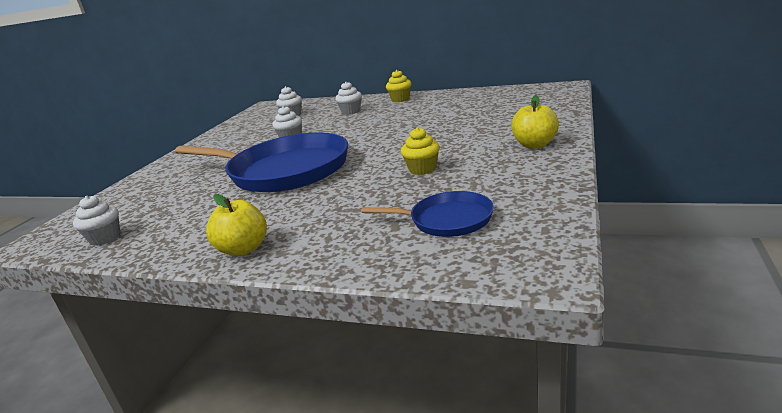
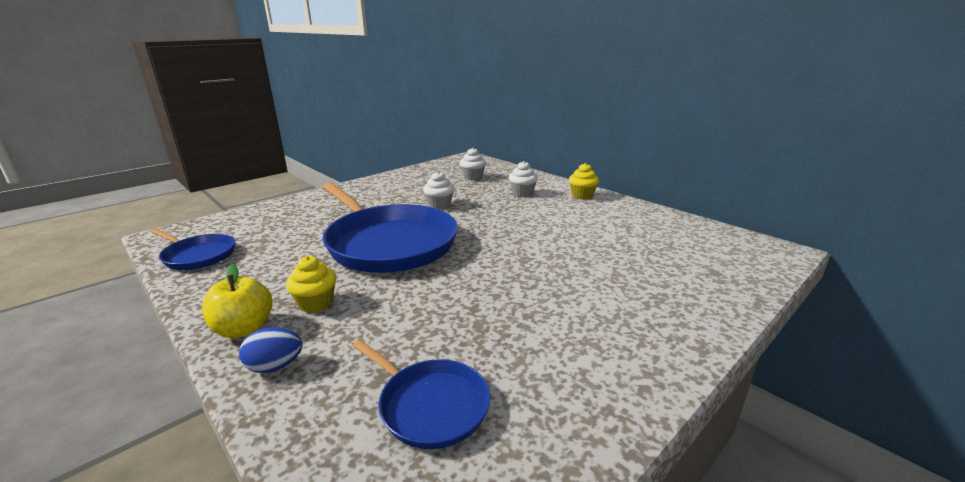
camera: 25 degrees right, 0 degrees up
(105, 238) = (198, 255): white cupcake -> blue pan
(307, 251) = (275, 366): none -> blue egg
(422, 169) = (495, 307): yellow cupcake -> yellow cupcake (316, 303)
(535, 145) = (651, 333): yellow apple -> none

